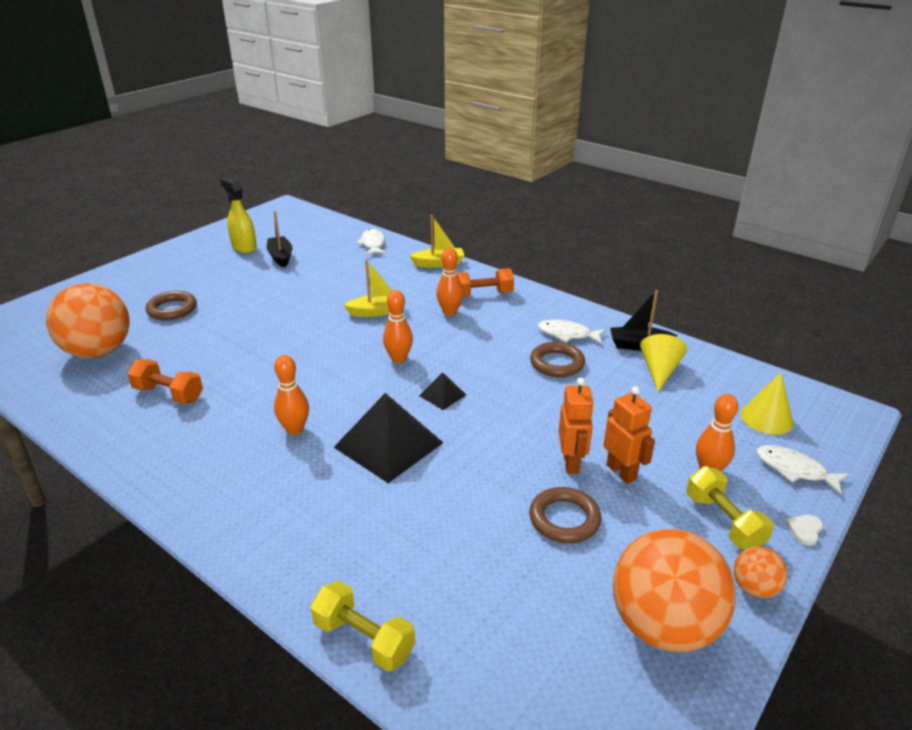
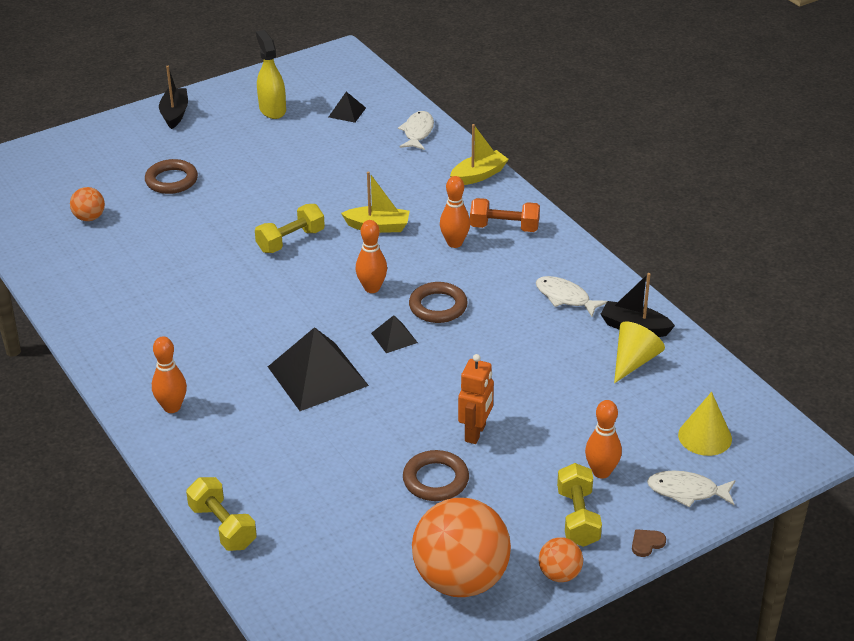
camera: 20 degrees right, 5 degrees up
(98, 352) = (89, 218): orange ball -> orange ball, size x0.46
(168, 394) = (140, 279): orange dumbbell -> none
(280, 257) = (307, 131): black boat -> black boat (175, 114)
(295, 429) = (240, 341): orange bowling pin -> orange bowling pin (172, 407)
(304, 336) = (290, 241): none -> yellow dumbbell
(308, 240) = (347, 112): none -> black pyramid
(439, 263) = (478, 175): yellow boat -> yellow boat turned 45 degrees counterclockwise
(557, 363) = (531, 329): brown ring -> brown ring (438, 306)
(621, 472) = (517, 452): orange robot -> none
(794, 470) = (687, 491): white fish -> white fish turned 45 degrees counterclockwise
(804, 530) = (646, 543): white heart -> brown heart

